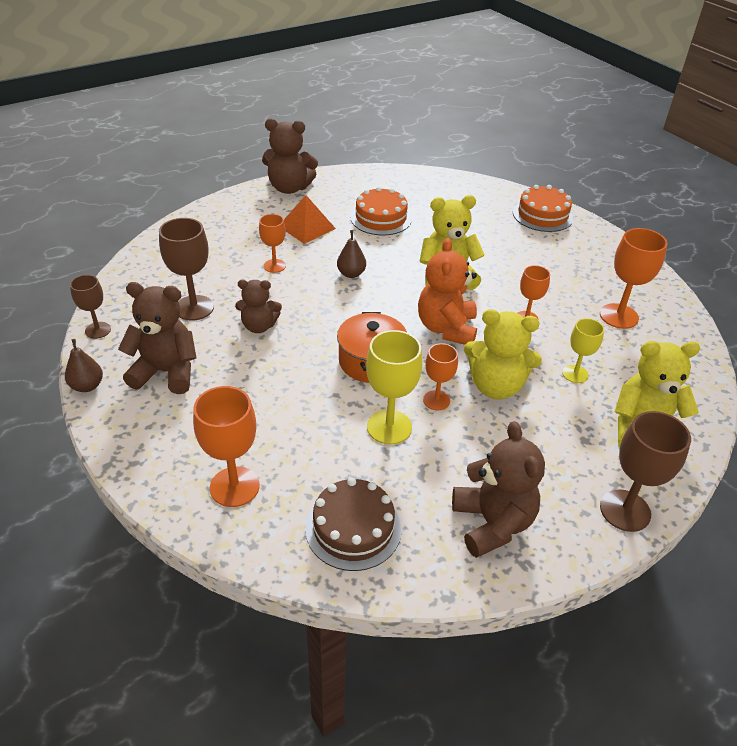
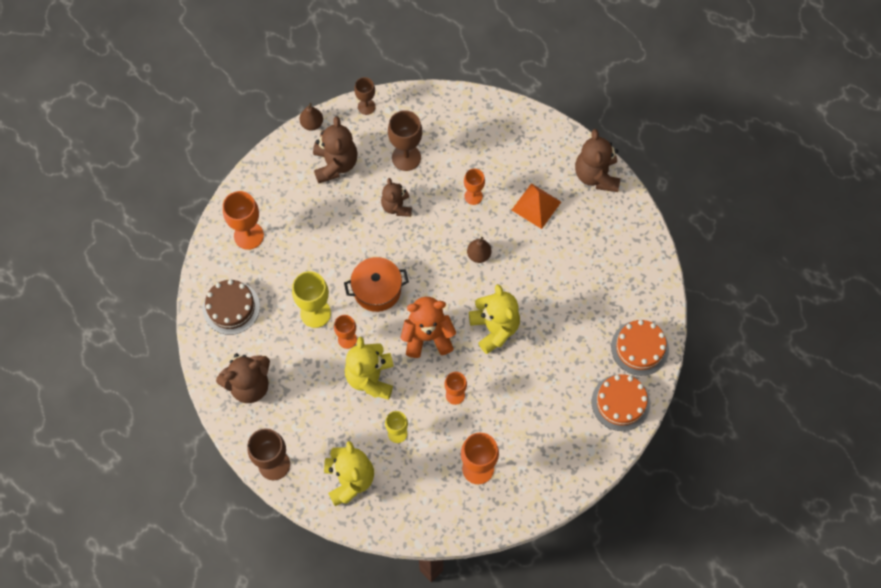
camera: 80 degrees right, 25 degrees up
(381, 218) = (569, 262): orange cake -> orange cake (639, 348)

